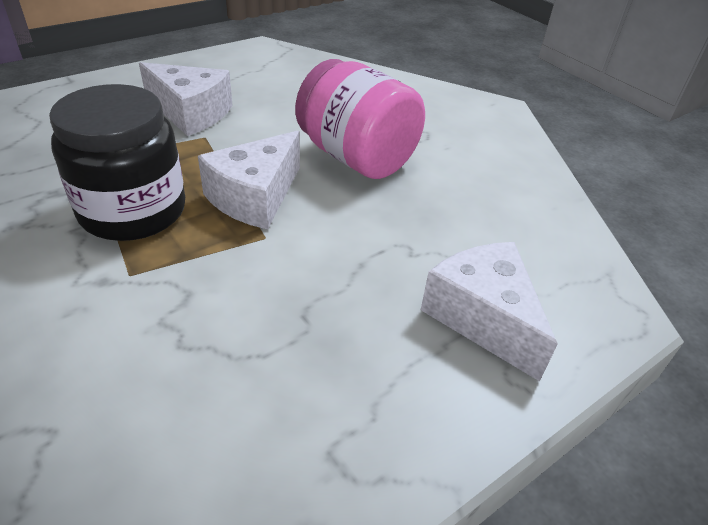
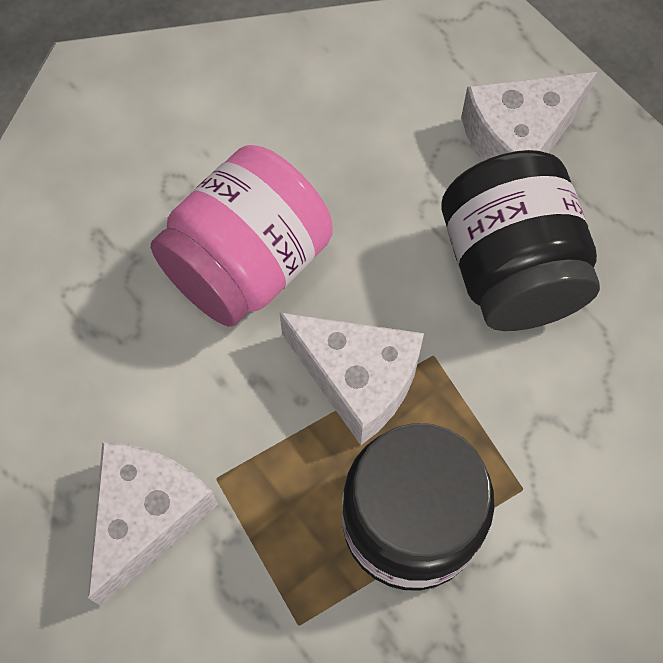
camera: 90 degrees left, 25 degrees up
(338, 293) = (510, 269): none -> black jar

